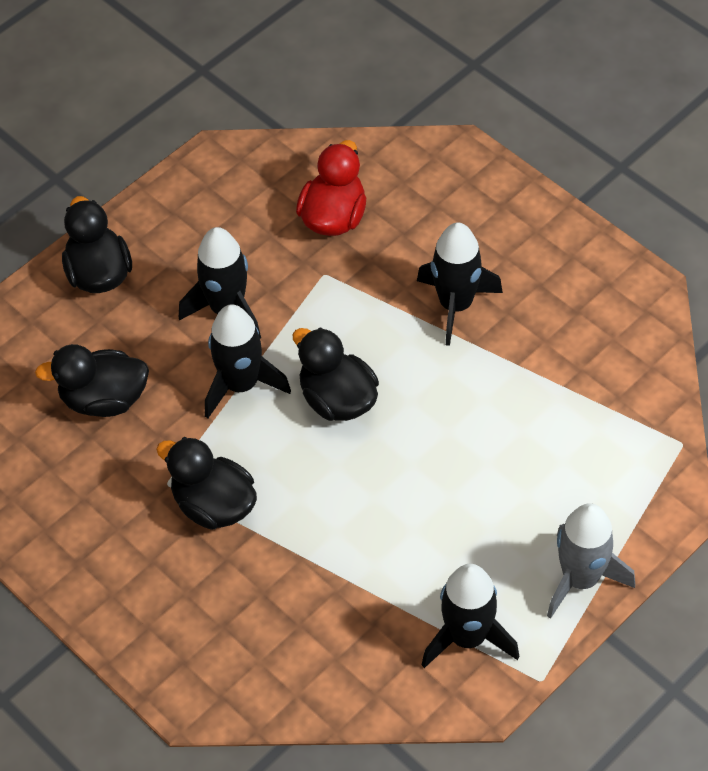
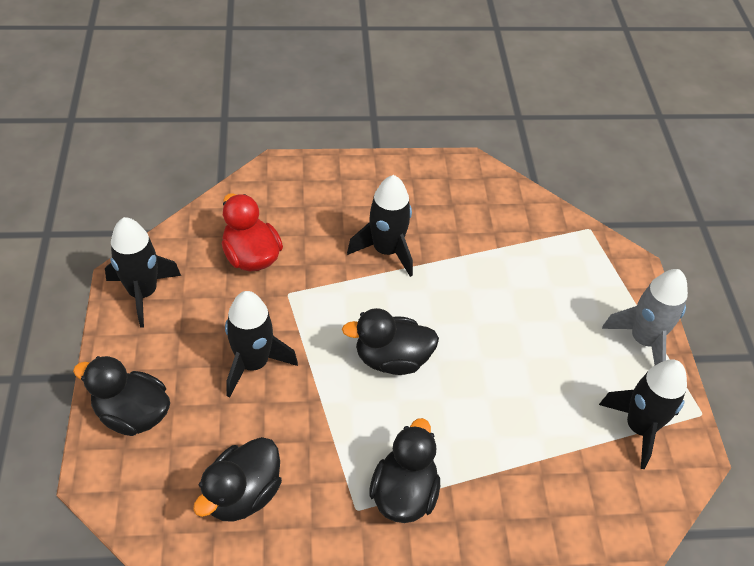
camera: 55 degrees left, 5 degrees down
(214, 505) = (404, 493): black duck -> black duck turned 120 degrees clockwise
(241, 385) = (322, 402): black rocket -> black rocket (143, 293)

